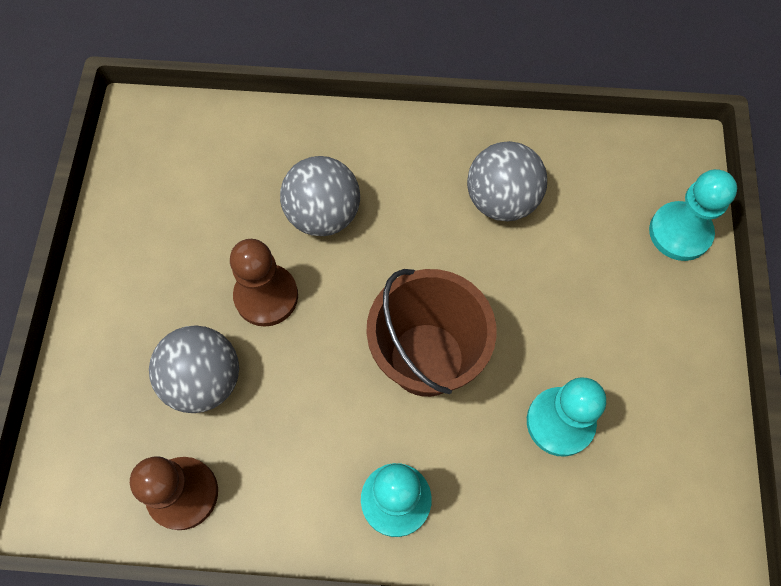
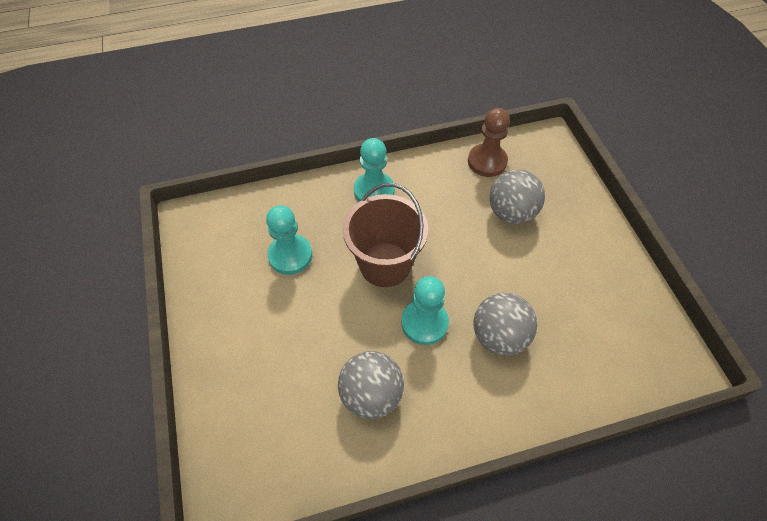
camera: 160 degrees right, 10 degrees down
(266, 296) = (504, 269): brown pawn -> none
(680, 232) = (221, 416): turquoise pawn -> turquoise pawn (424, 323)

